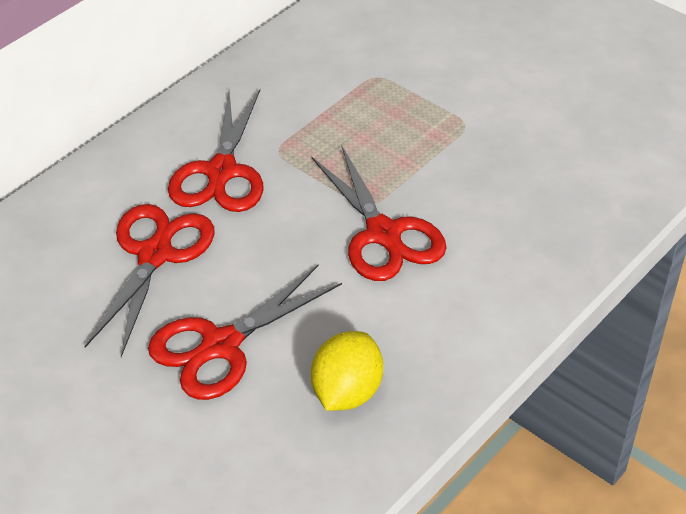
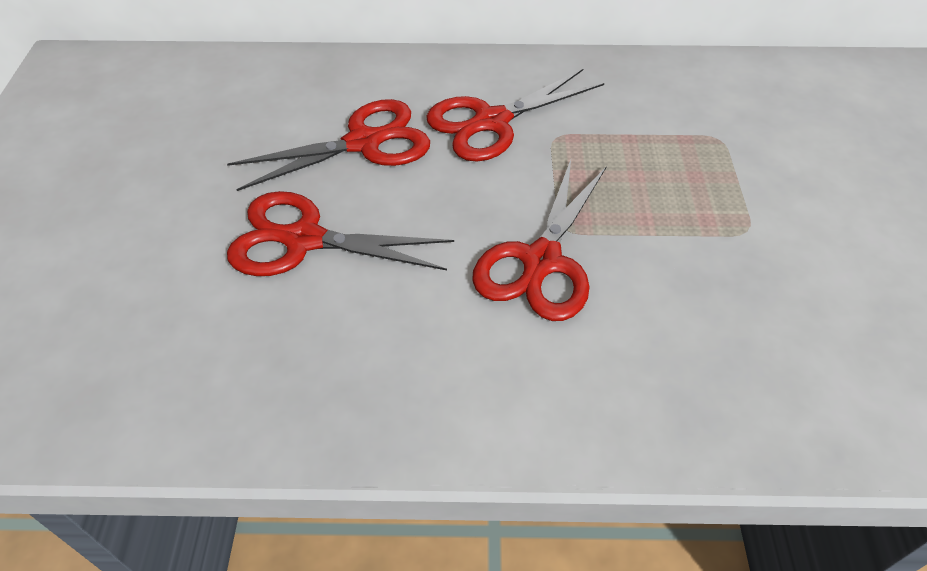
camera: 50 degrees right, 5 degrees up
(346, 392) = (325, 358): yellow lemon -> none

